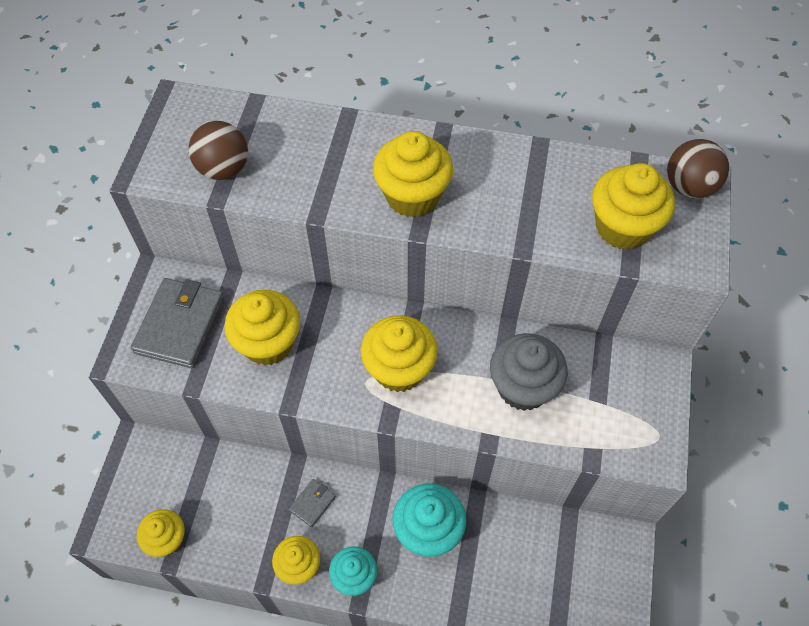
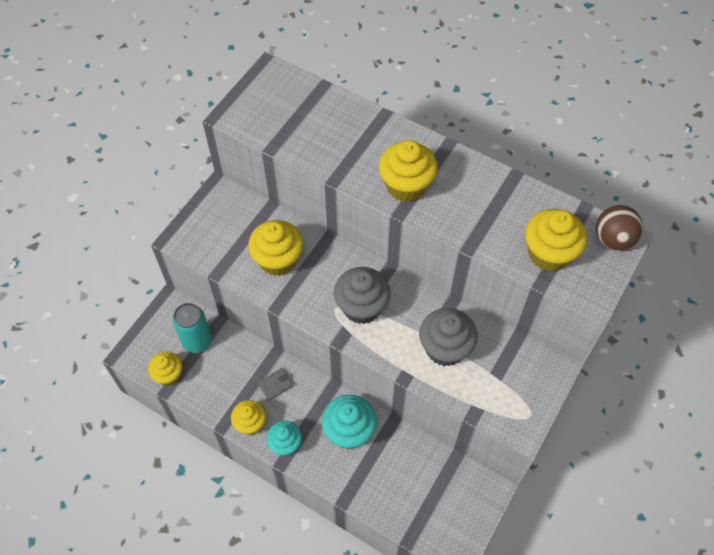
camera: 20 degrees right, 0 degrees up
(180, 325) = (223, 229): grey wallet -> none
(189, 481) = (197, 341): none -> turquoise can
(223, 169) = (283, 128): brown ball -> none
(399, 369) = (362, 307): yellow cupcake -> grey cupcake

